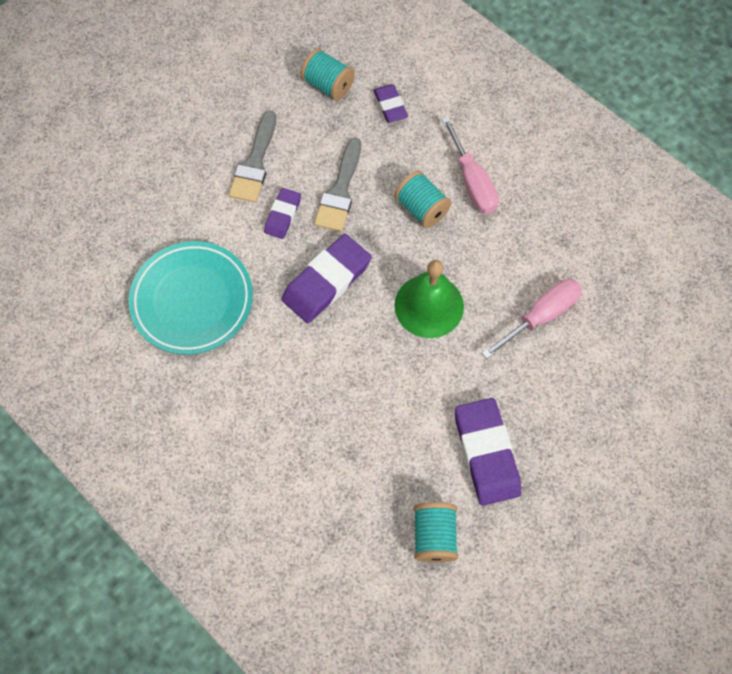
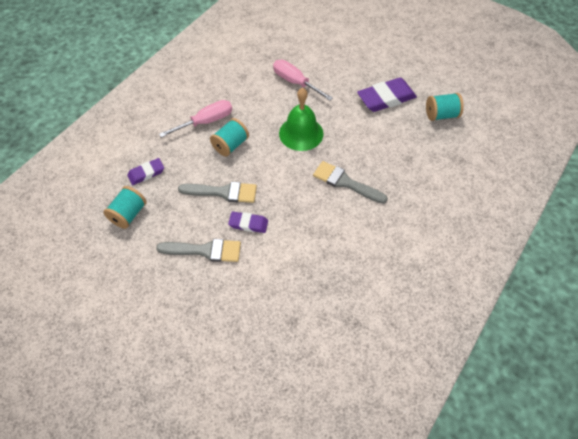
camera: 100 degrees left, 10 degrees down
(192, 300) = (330, 268): turquoise plate -> none
(324, 349) = (345, 182): none -> grey brush
(326, 281) = (296, 189): purple eraser -> none

